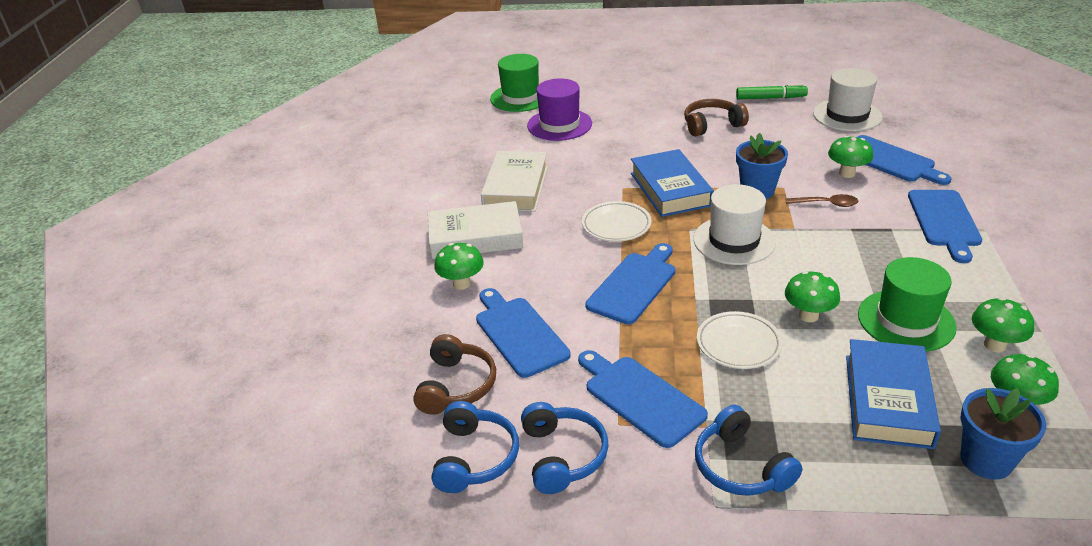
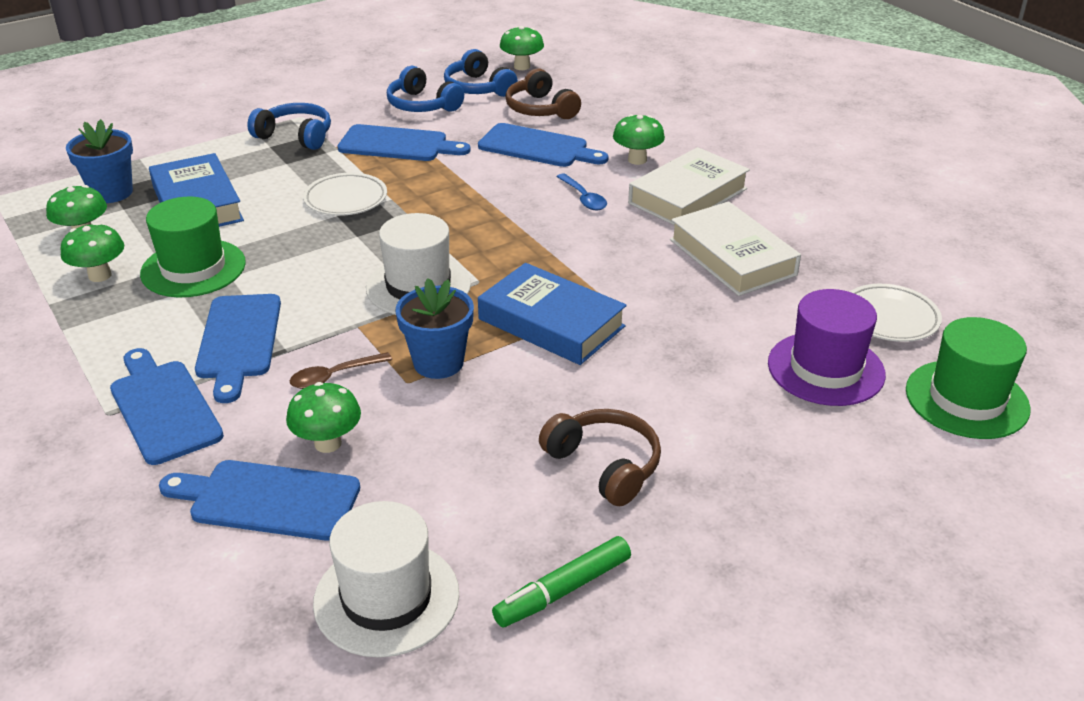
camera: 140 degrees right, 0 degrees up
(547, 265) = (583, 198): none -> blue spoon
(616, 225) = (564, 257): white plate -> white plate (889, 318)
(633, 285) = (482, 210): blue cutting board -> blue cutting board (239, 341)
(712, 125) = (605, 465): brown headphones -> brown headphones turned 75 degrees counterclockwise
(808, 316) = (293, 241): green mushroom -> green mushroom (522, 67)

